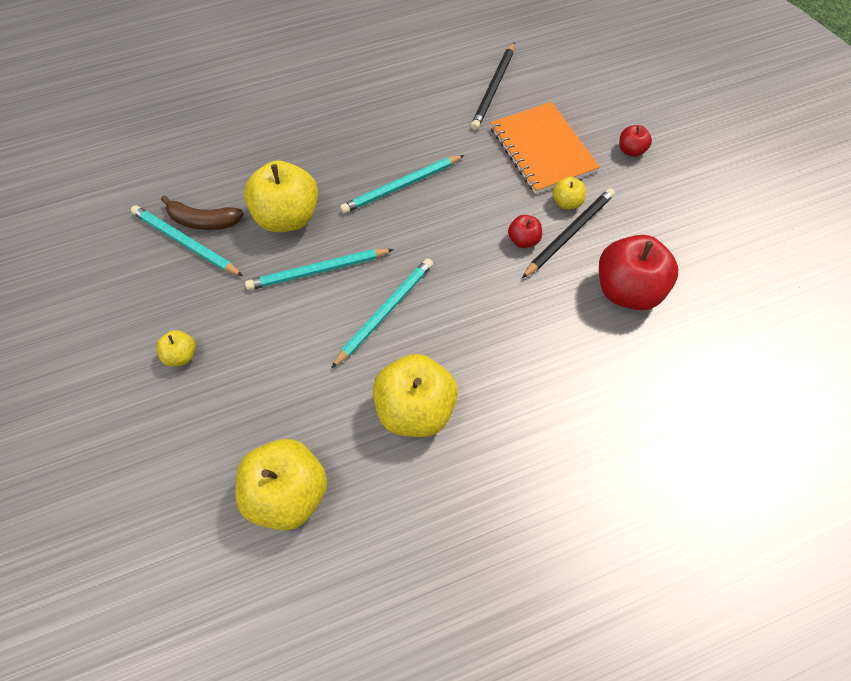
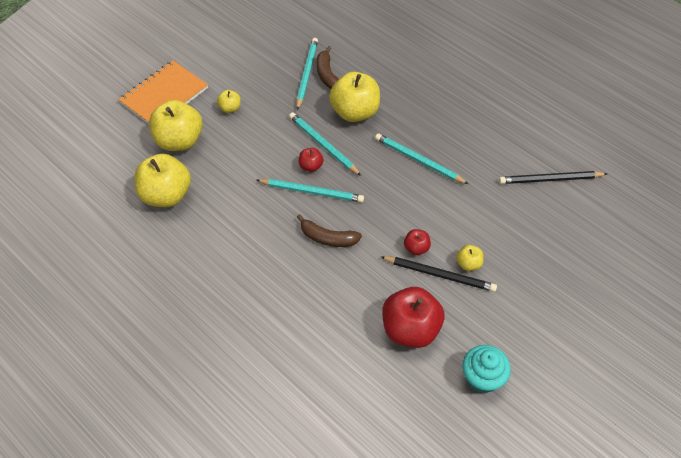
camera: 65 degrees right, 5 degrees down
(415, 410) = (249, 235): yellow apple -> yellow apple (179, 141)
(465, 322) = (328, 238): none -> brown banana
(542, 149) = (510, 231): orange notebook -> orange notebook (164, 95)
(631, 150) = (551, 291): red apple -> red apple (311, 166)
(711, 252) = (482, 378): none -> turquoise cupcake

